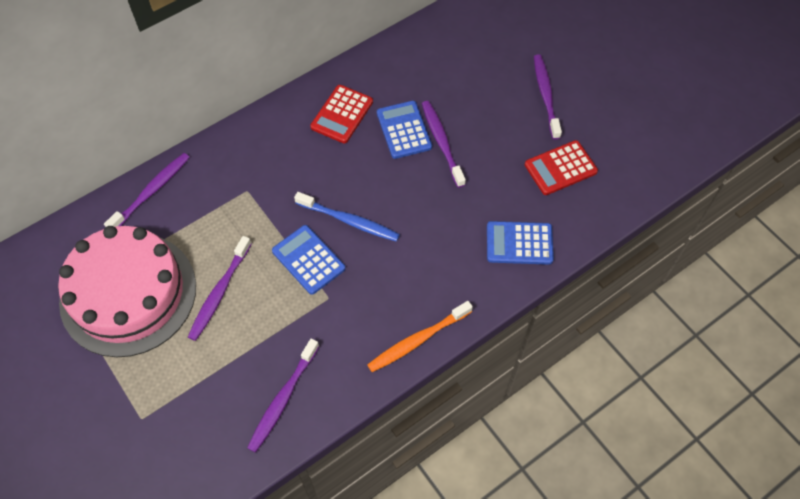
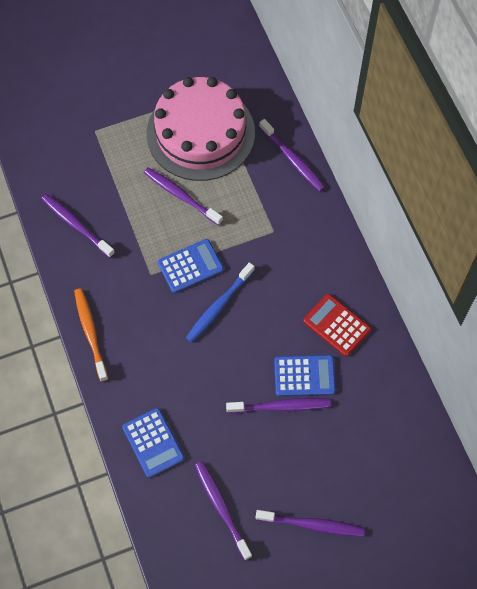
camera: 105 degrees right, 5 degrees up
(519, 243) = (153, 443): blue calculator -> blue calculator turned 135 degrees clockwise
(560, 168) = (222, 508): red calculator -> purple toothbrush

